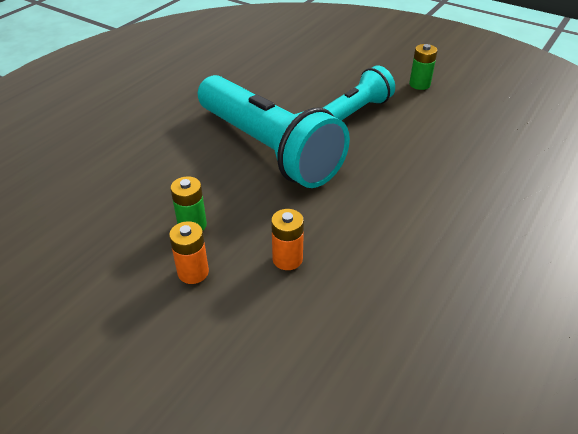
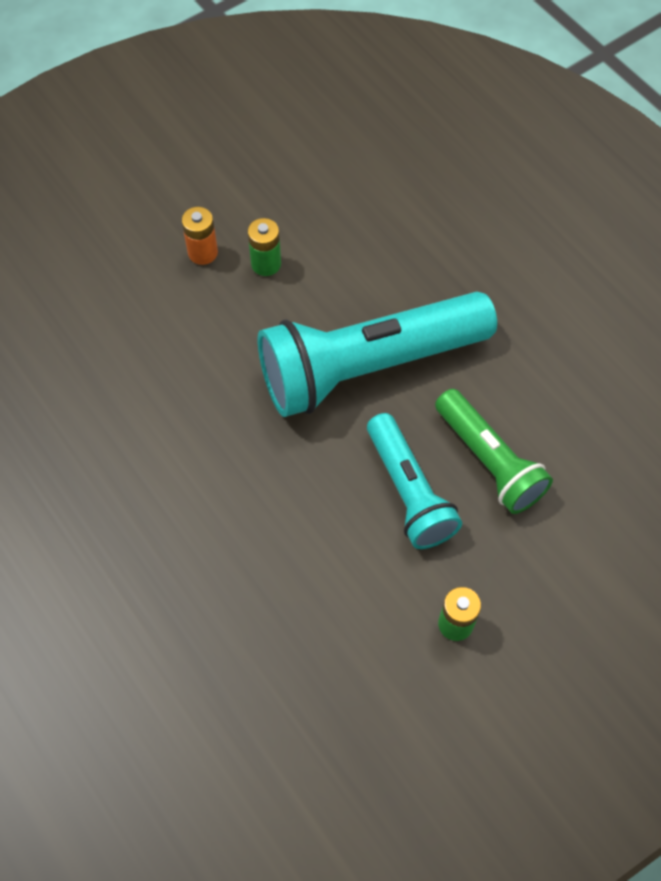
camera: 110 degrees right, 20 degrees up
(287, 259) = (182, 330): orange battery -> none
(311, 90) = (489, 461): none -> green flashlight

